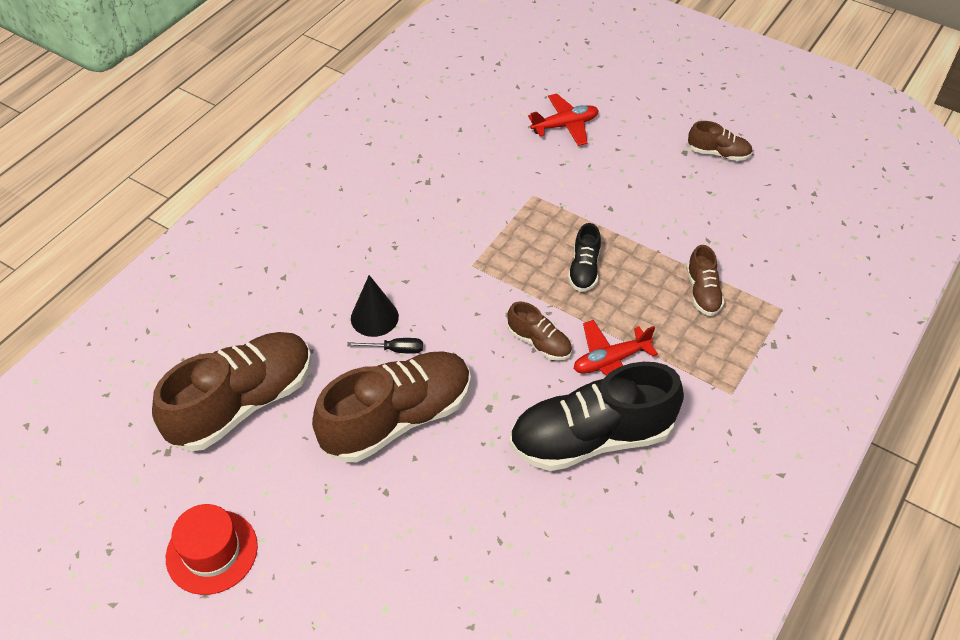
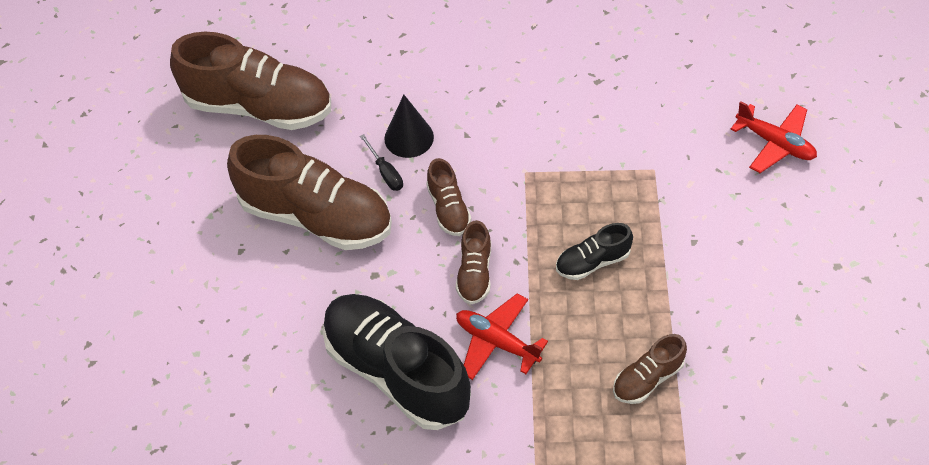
camera: 60 degrees right, 5 degrees up
(212, 552) = (118, 173): red hat -> none
(718, 153) = (865, 298): brown shoe -> brown shoe (448, 208)

